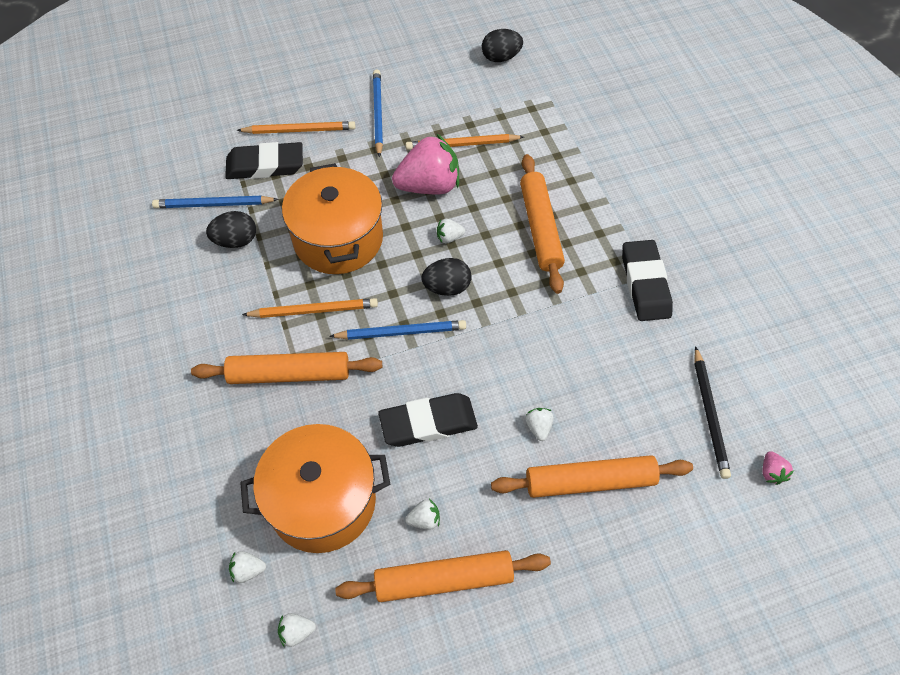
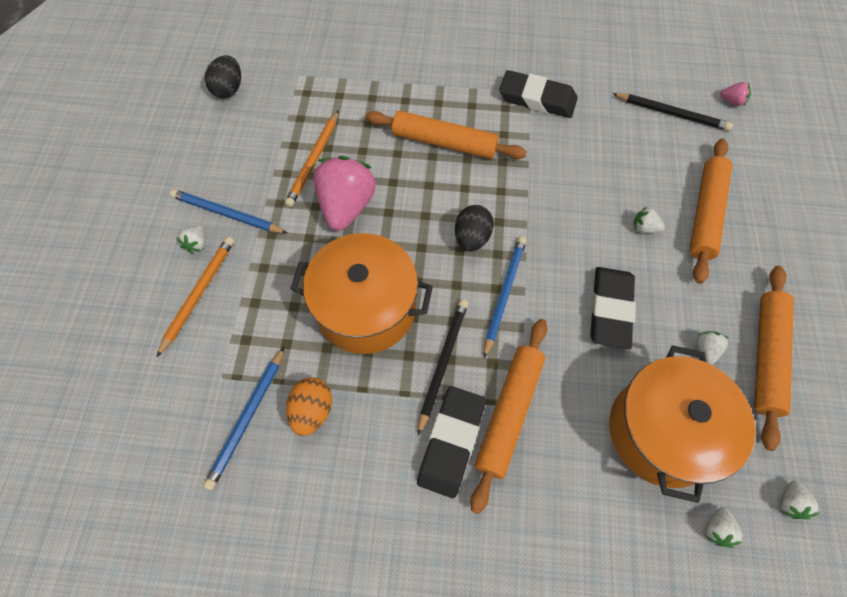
camera: 65 degrees left, 5 degrees up
(236, 241) = (312, 411): black egg -> orange egg
(265, 165) = (225, 345): black eraser -> black eraser (451, 442)
(314, 310) = (442, 363): orange pencil -> black pencil
(449, 237) = (417, 214): white strawberry -> white strawberry (197, 244)

